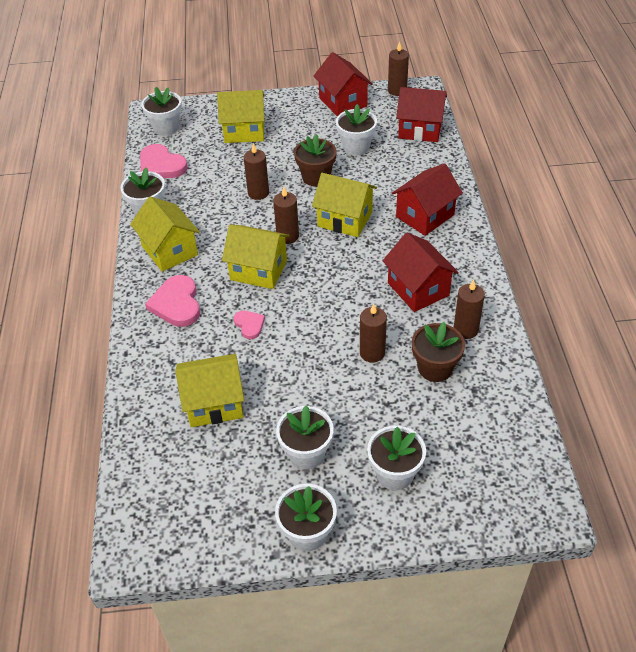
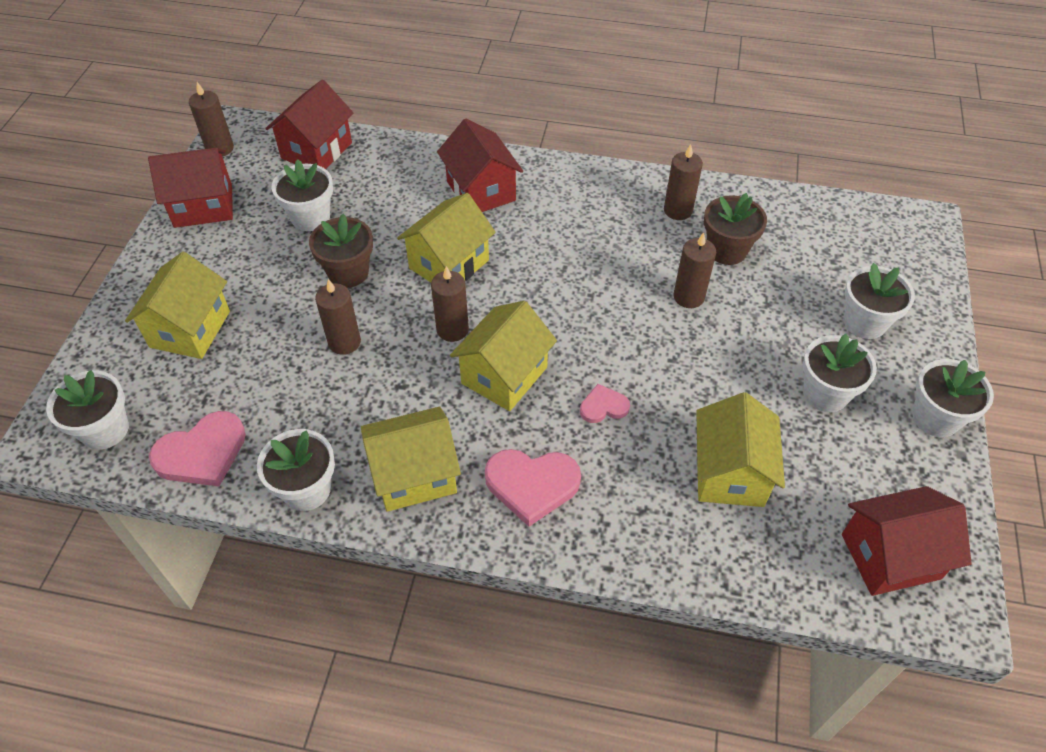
camera: 75 degrees left, 5 degrees up
(418, 289) = (601, 230): red house -> red house (890, 556)

